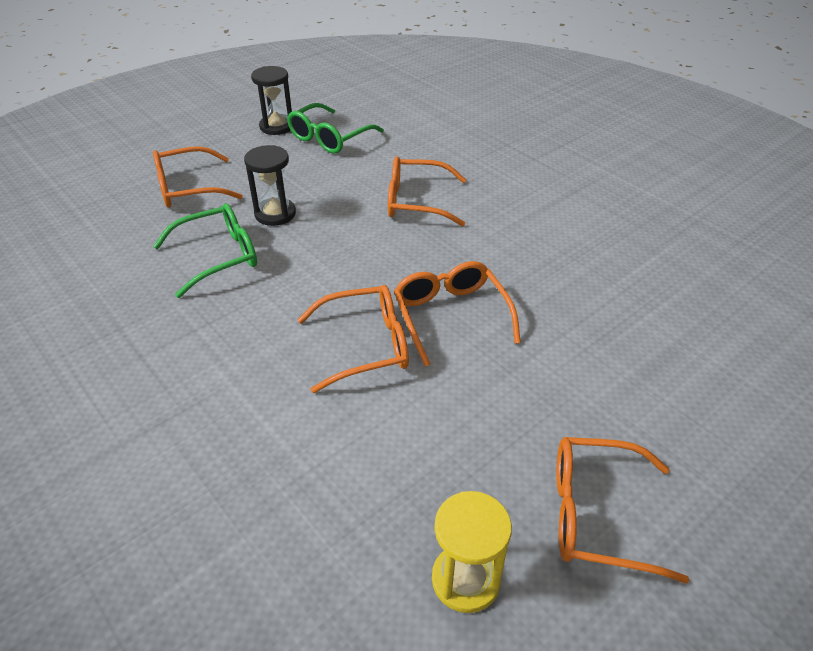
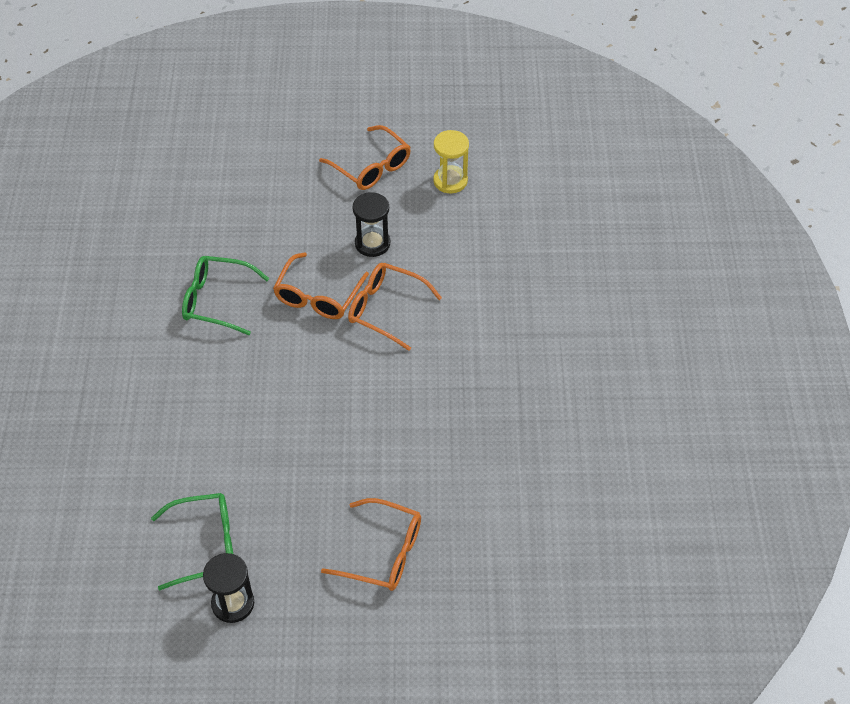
camera: 140 degrees left, 10 degrees up
(218, 256) = (416, 446): green glasses -> green glasses (216, 300)
(275, 214) = (341, 467): black hourglass -> black hourglass (372, 243)
(416, 201) = (227, 406): orange glasses -> none

